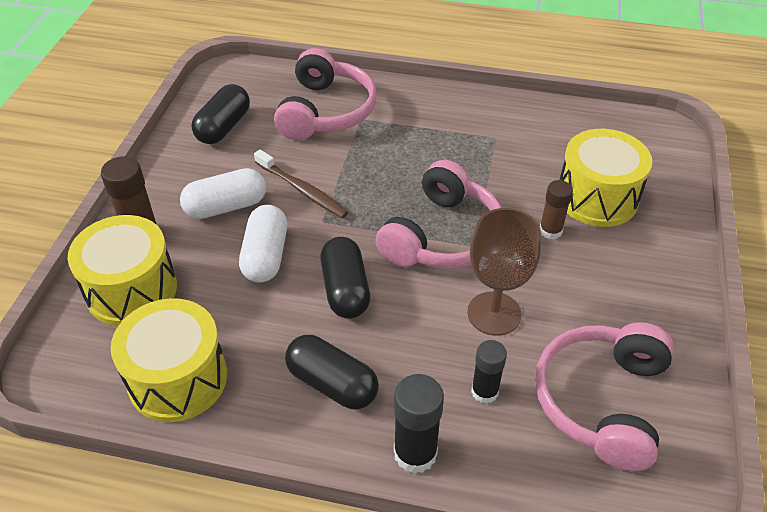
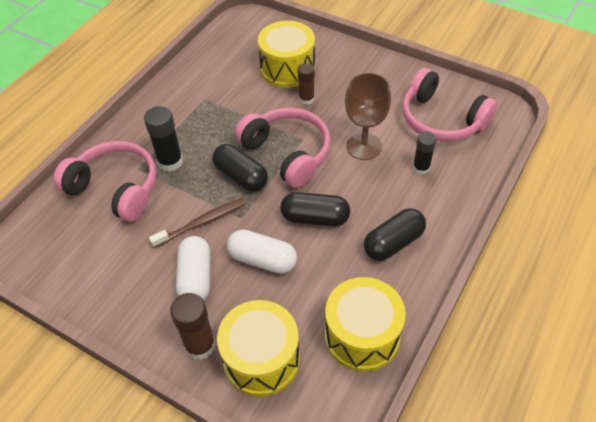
camera: 70 degrees left, 5 degrees up
(223, 127) = (92, 264): black capsule -> black capsule (241, 176)
(415, 453) = (456, 212): black glue stick -> black glue stick (170, 161)

